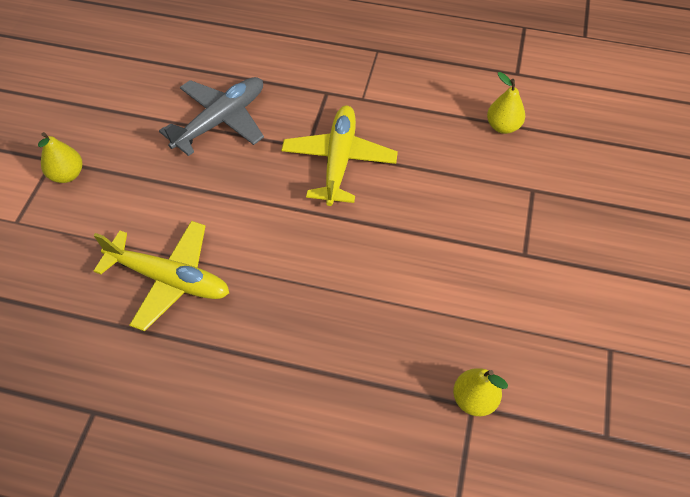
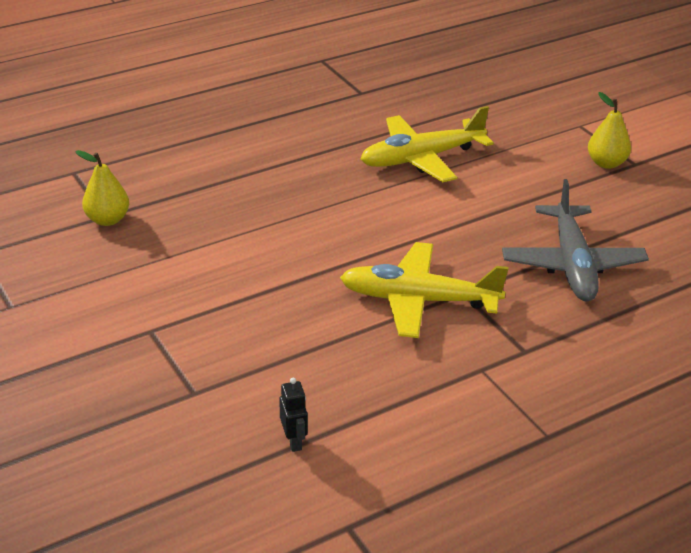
camera: 135 degrees right, 20 degrees down
(339, 160) = (418, 300): yellow plane -> yellow plane turned 135 degrees clockwise
(503, 126) = (294, 441): yellow pear -> black robot

